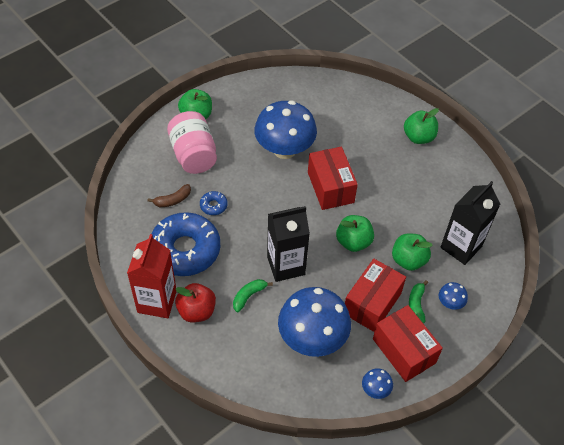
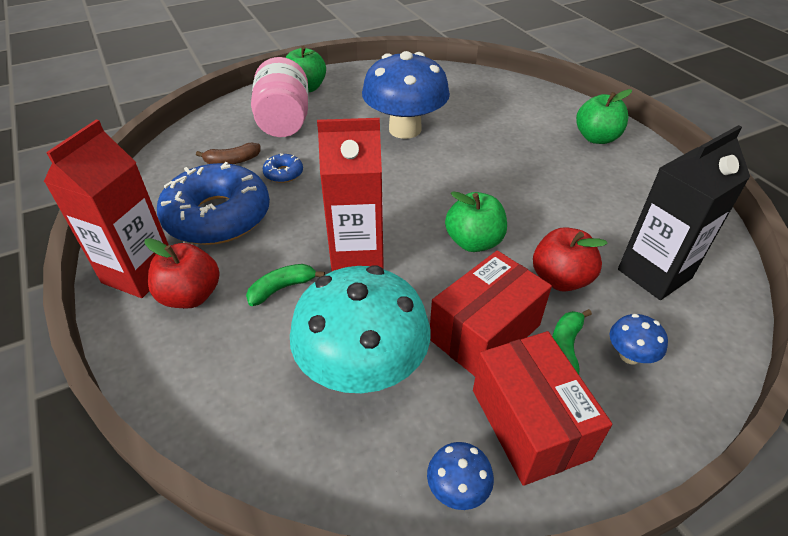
camera: 15 degrees right, 10 degrees down
(286, 265) = (357, 256): black carton -> red carton
(312, 338) = (363, 370): blue mushroom -> turquoise mushroom
(330, 187) = (456, 174): red box -> none
(408, 260) = (560, 279): green apple -> red apple

